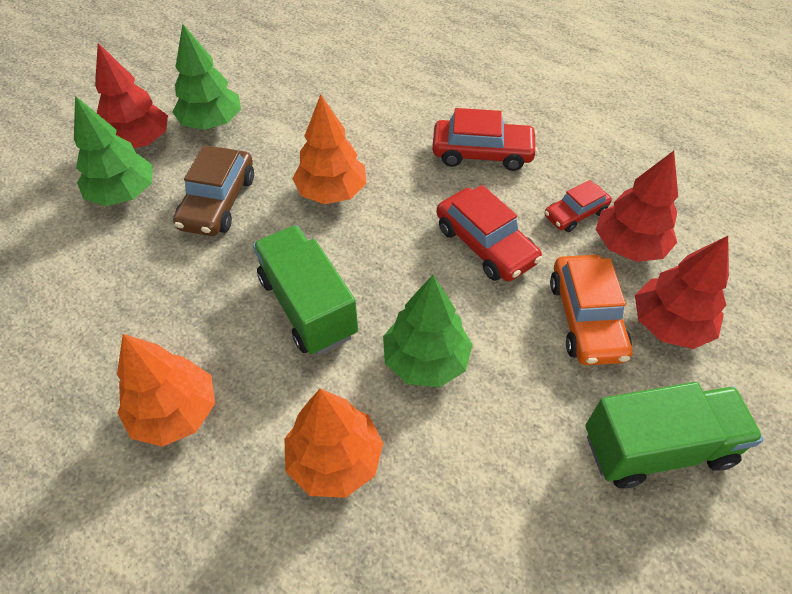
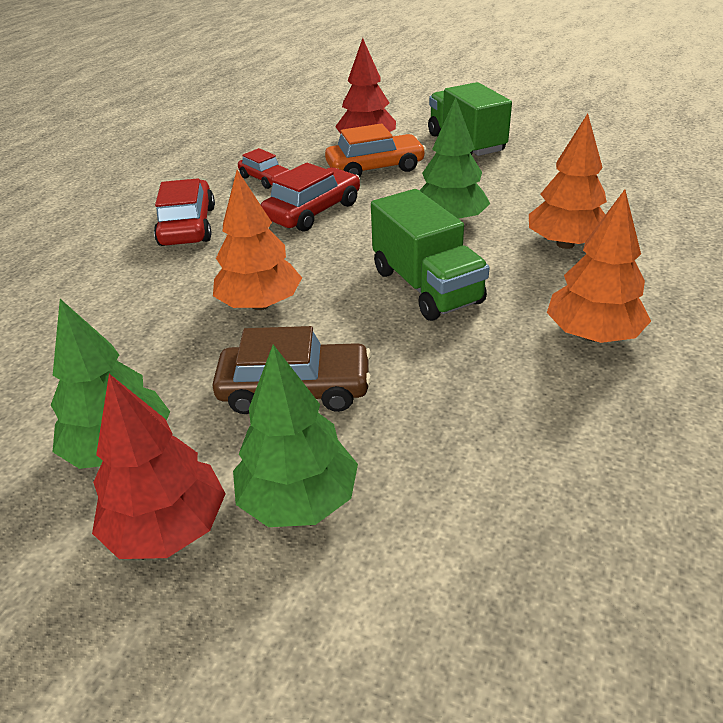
camera: 100 degrees left, 15 degrees down
(308, 306) = (426, 286): green truck -> green truck turned 75 degrees counterclockwise
(628, 246) = (296, 158): red tree -> none

